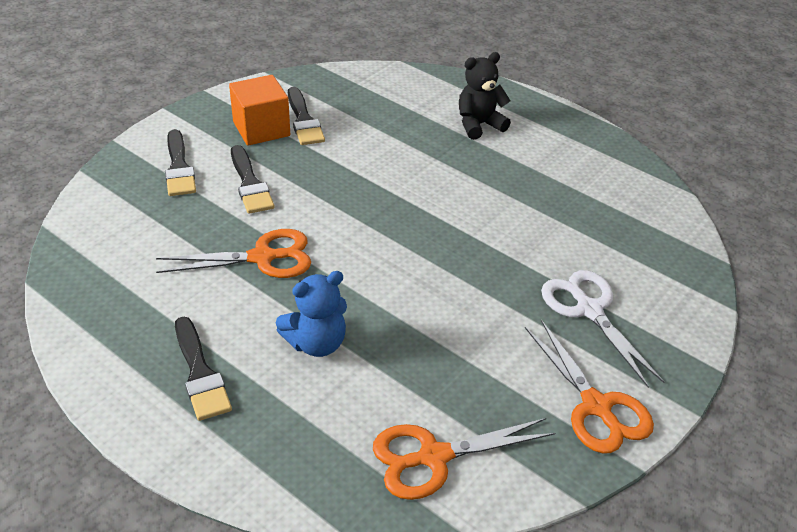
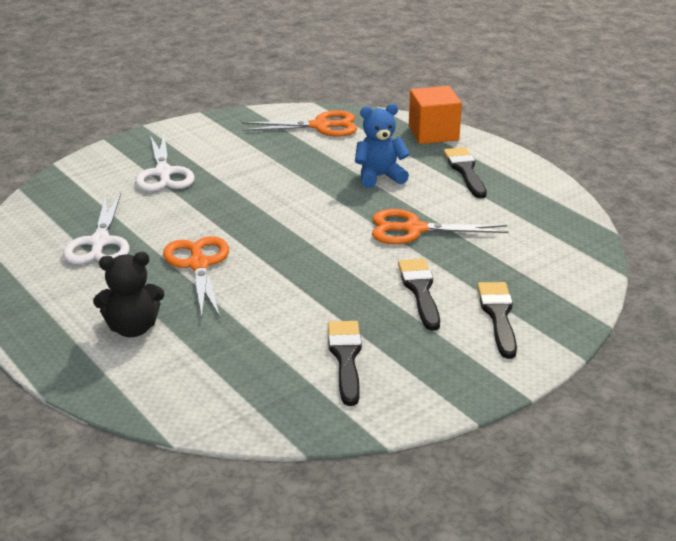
camera: 165 degrees left, 10 degrees down
(261, 129) = (401, 352): orange cube -> orange cube (433, 133)
(574, 200) = (99, 243): none -> white scissors
(596, 406) = (204, 133): orange scissors -> orange scissors (198, 265)

